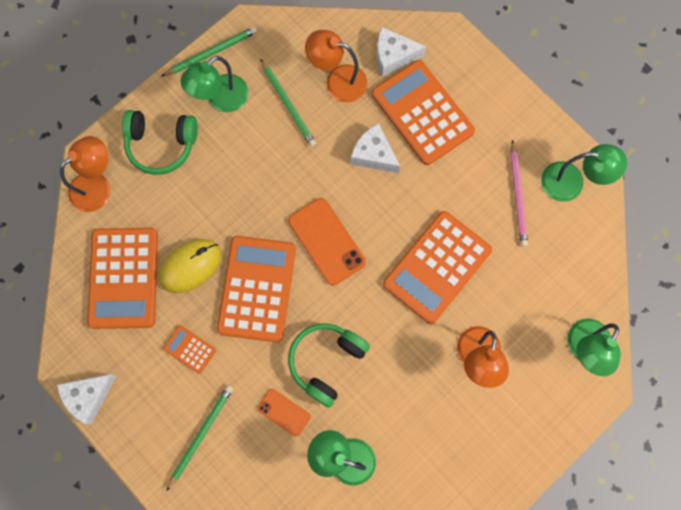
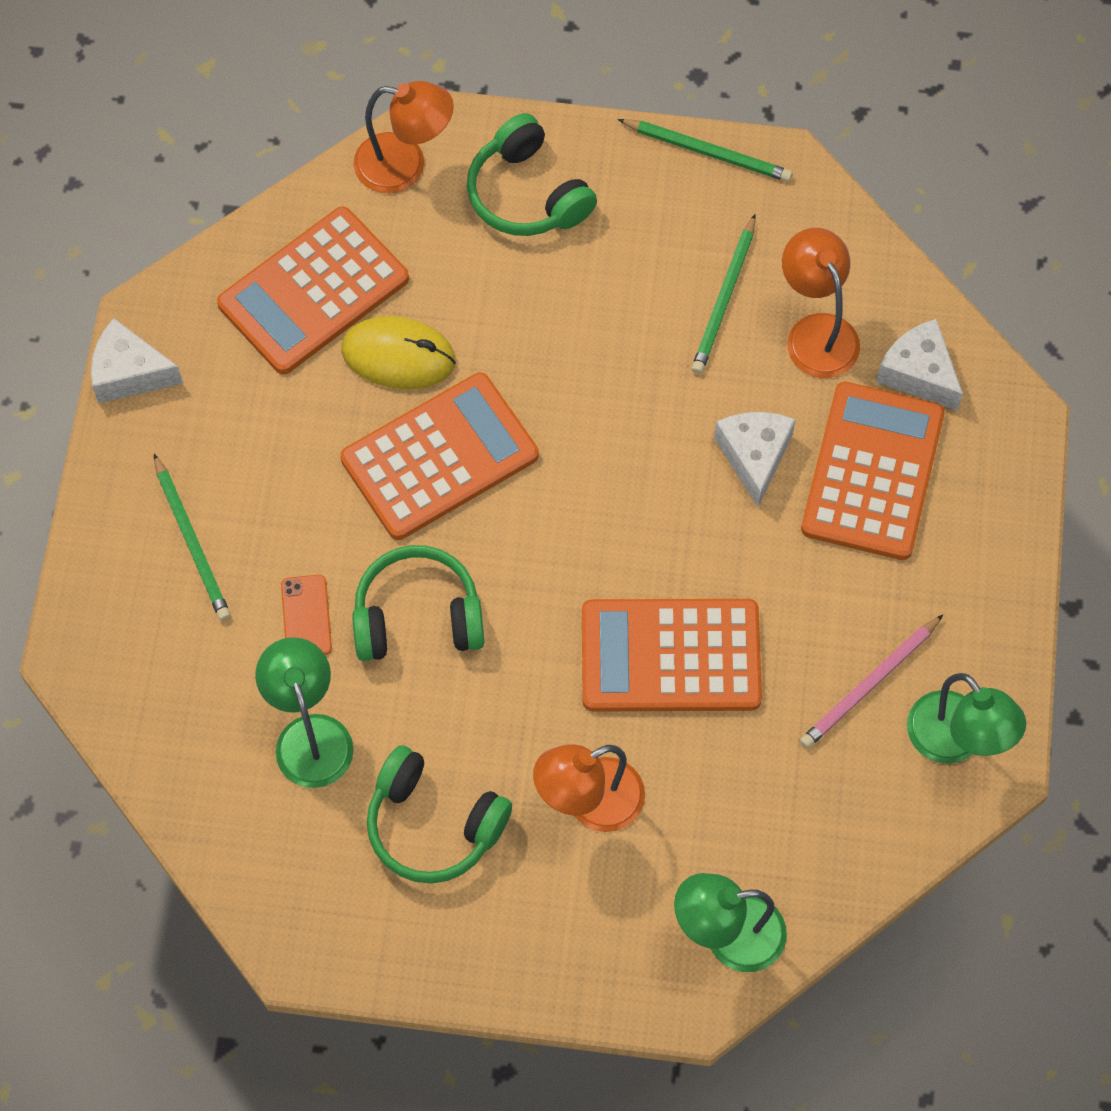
camera: 50 degrees right, 10 degrees down
(190, 349) = (290, 440): orange calculator -> none
(200, 435) = (192, 541): green pencil -> green pencil turned 75 degrees clockwise
(221, 99) = (654, 214): green lamp -> none
(327, 241) = (580, 492): orange phone -> none
(432, 436) = (433, 825): none -> green headphones

